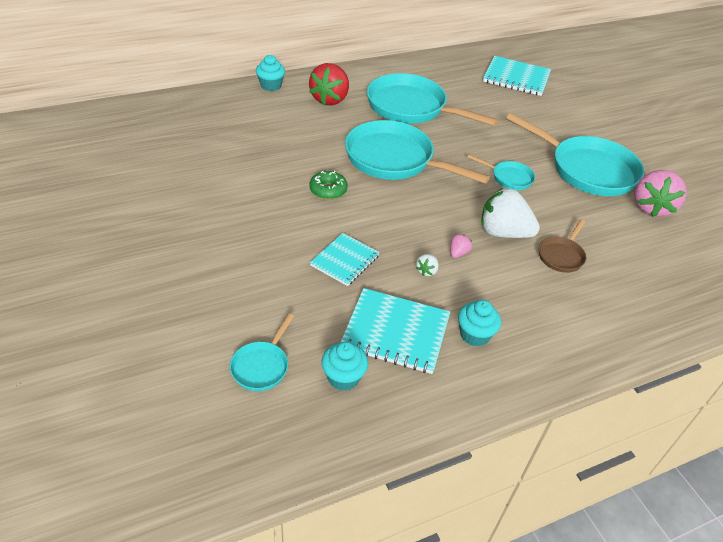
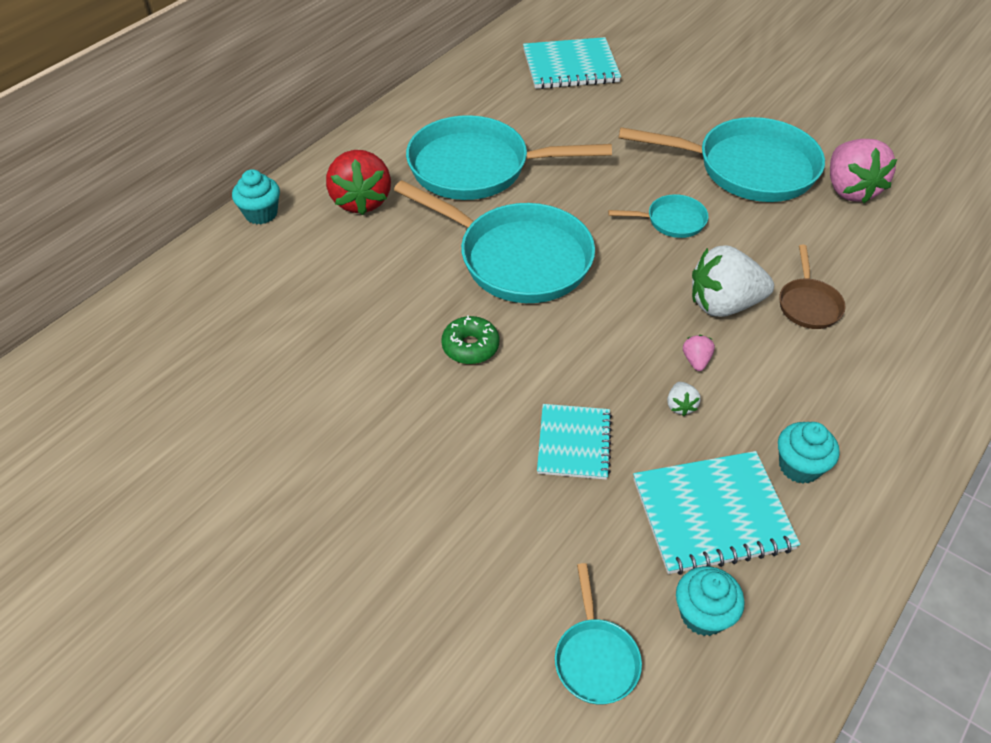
camera: 25 degrees left, 5 degrees up
(394, 160) = (517, 258): turquoise pan -> turquoise pan turned 150 degrees counterclockwise

